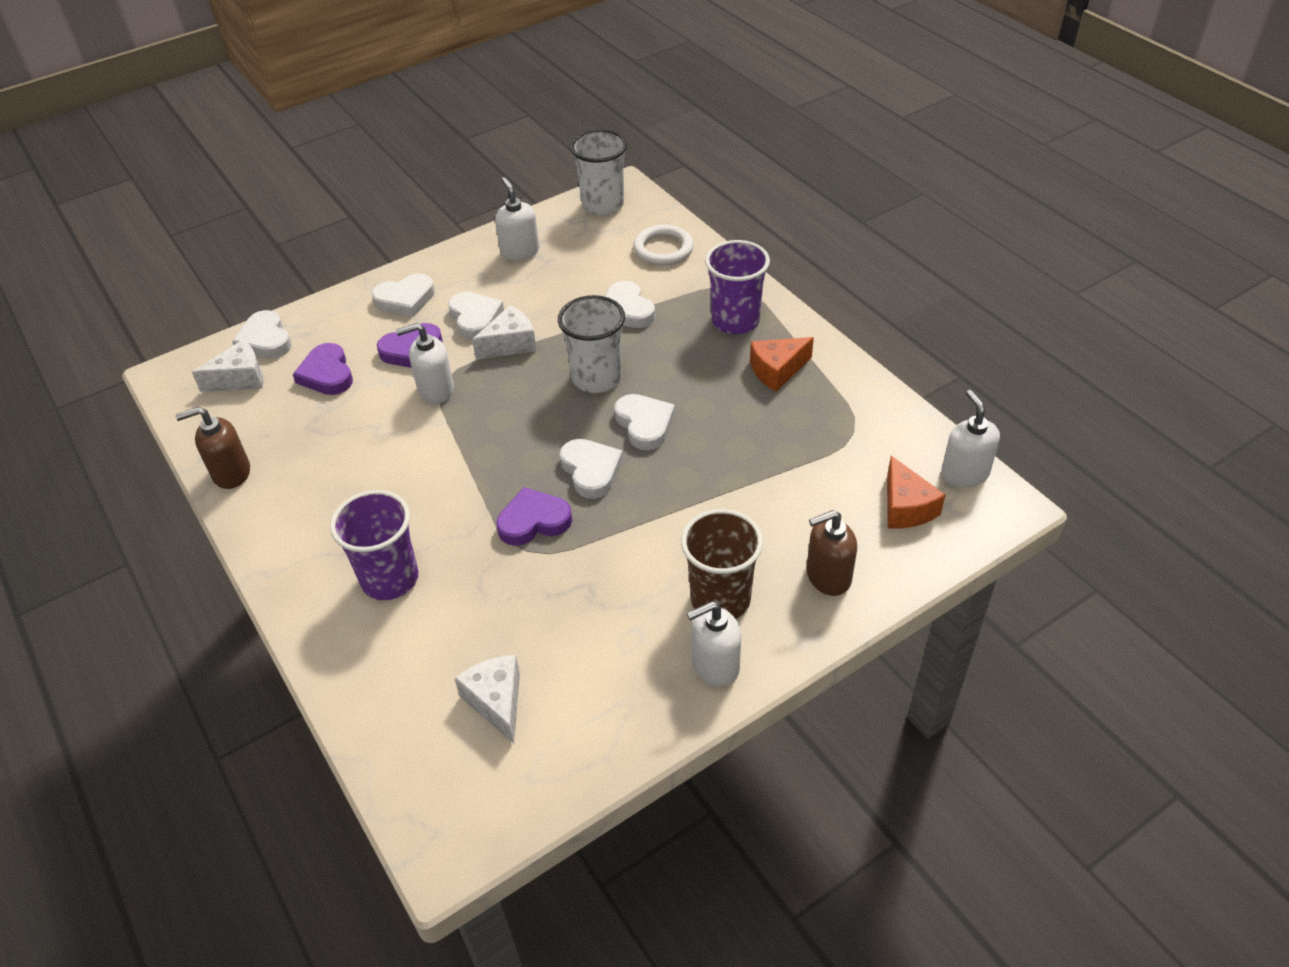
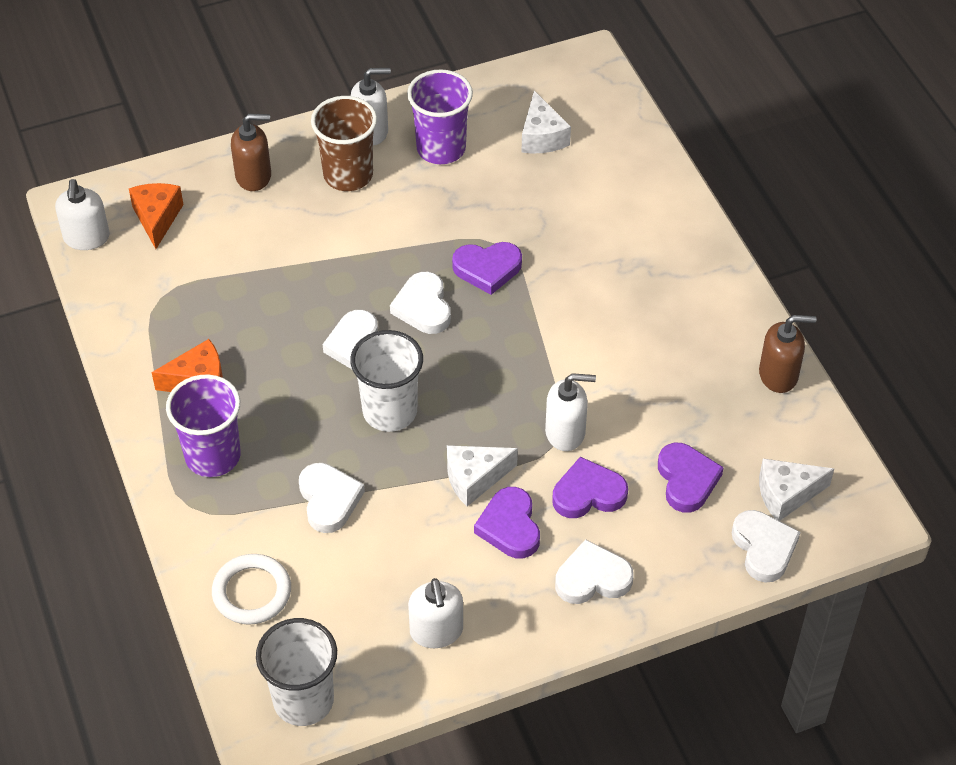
camera: 170 degrees left, 5 degrees up
(390, 579) = (621, 242): purple cup -> purple cup (441, 148)
(475, 318) = (510, 527): white heart -> purple heart

